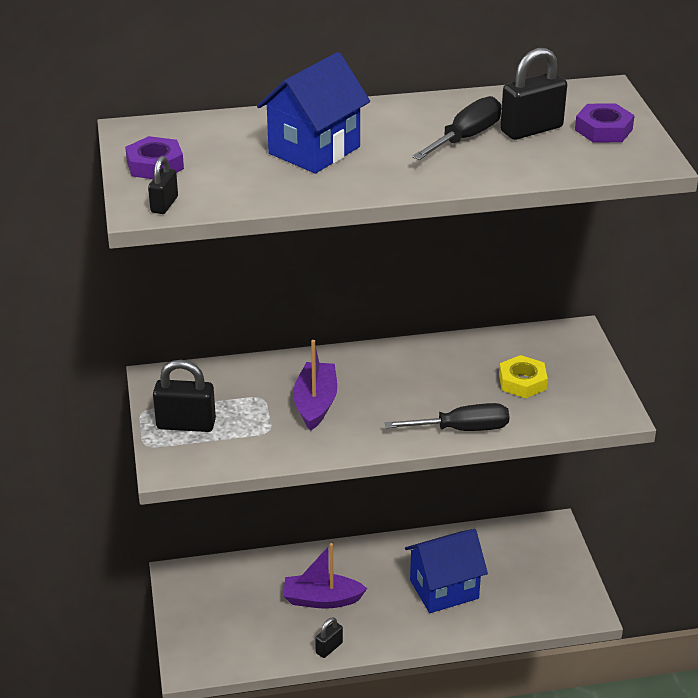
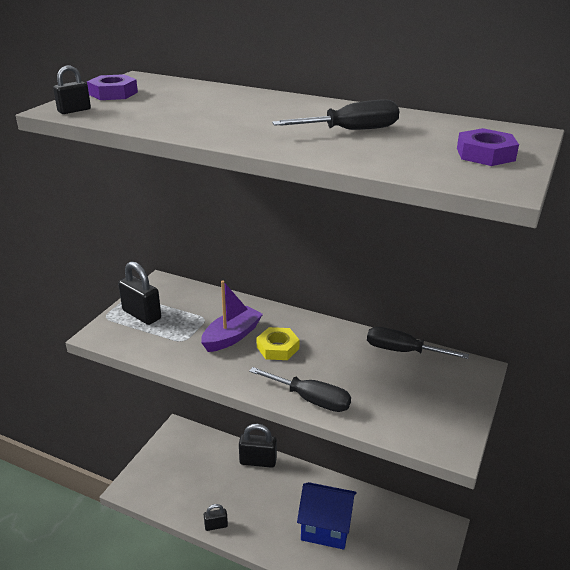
camera: 35 degrees right, 5 degrees down
(314, 150) = (225, 110): blue house -> none
(322, 599) = (242, 490): purple boat -> none
(495, 344) = (402, 351): none -> black screwdriver
(522, 382) = (395, 386): yellow nut -> yellow nut (277, 348)
(531, 129) = (416, 139): black padlock -> black padlock (258, 461)

